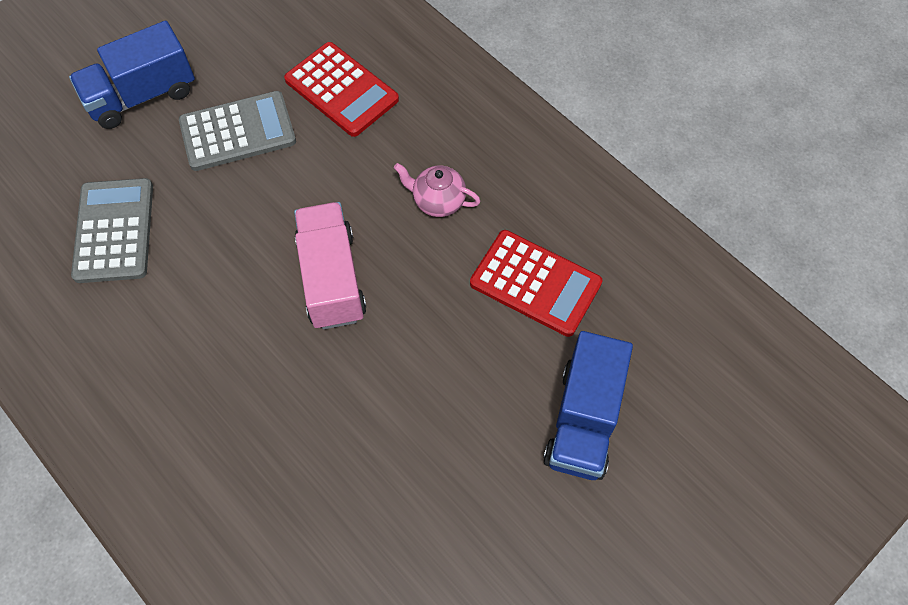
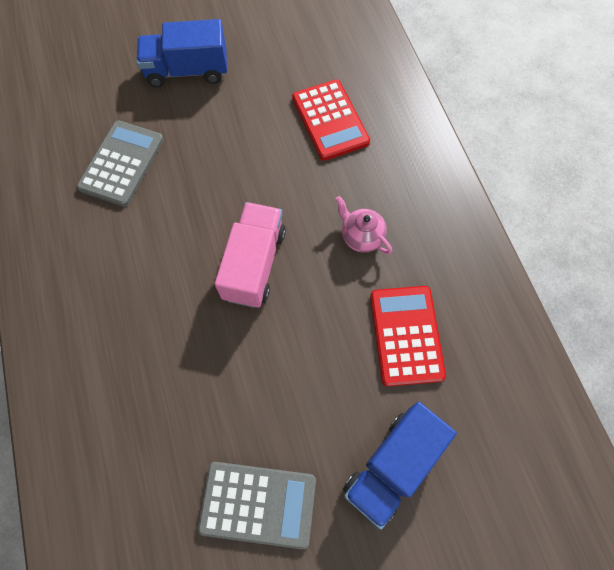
camera: 25 degrees right, 5 degrees up
(238, 132) = (240, 123): grey calculator -> grey calculator (258, 504)
(535, 283) = (406, 335): red calculator -> red calculator turned 150 degrees counterclockwise

